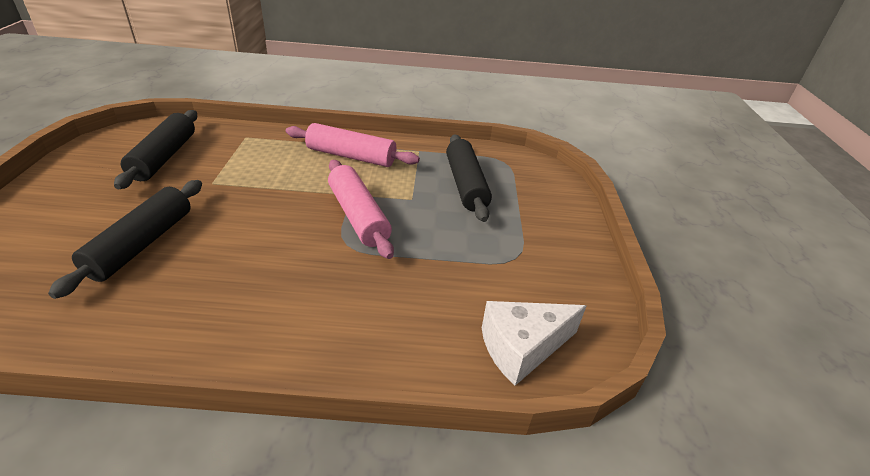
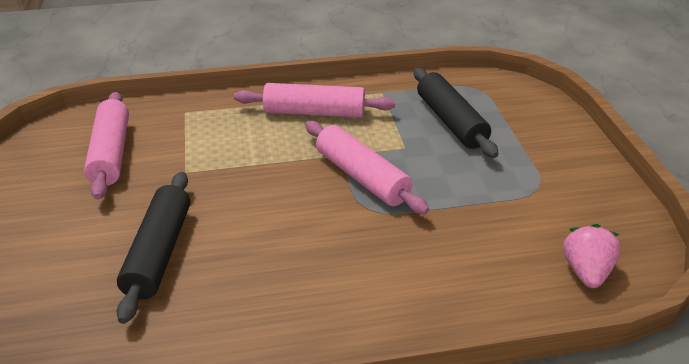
camera: 10 degrees left, 0 degrees up
(164, 157) = (111, 153): black rolling pin -> pink rolling pin
(522, 348) = (586, 271): white cheese -> pink strawberry

